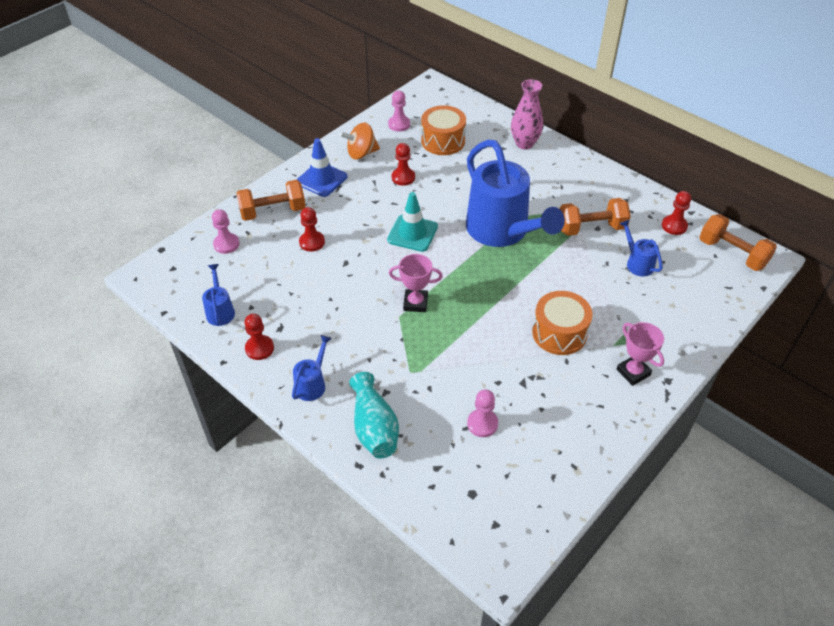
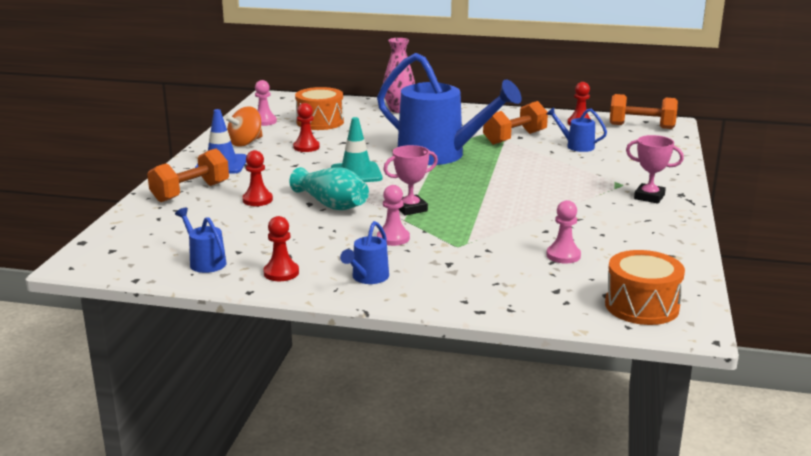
camera: 30 degrees left, 25 degrees down
(226, 244) = (160, 222): pink pawn -> pink pawn (393, 238)
(312, 383) = (367, 278): blue watering can -> blue watering can turned 150 degrees counterclockwise
(374, 427) = (465, 285): turquoise vase -> turquoise vase (331, 204)
(559, 333) = (562, 193): orange drum -> orange drum (641, 306)

